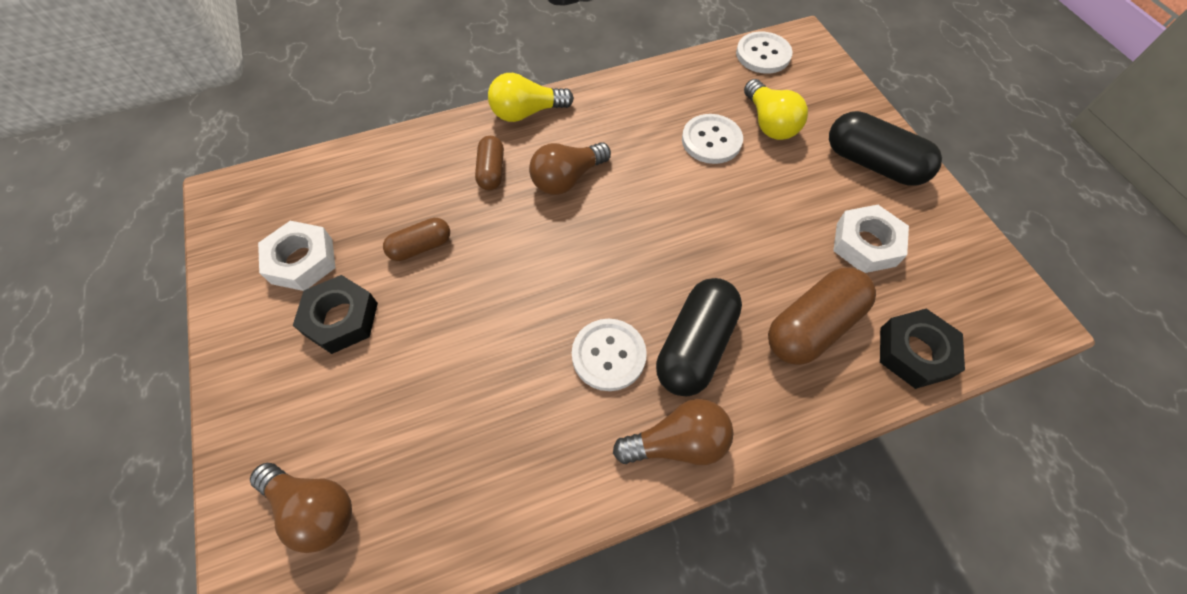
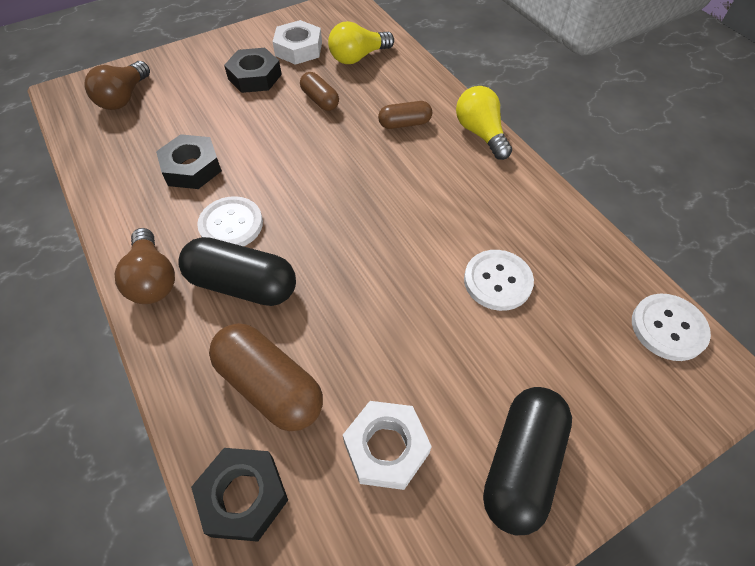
camera: 80 degrees right, 5 degrees down
(502, 401) = (192, 168): none -> black nut
(567, 179) = (410, 172): brown light bulb -> none
(769, 123) = (547, 338): yellow light bulb -> yellow light bulb (358, 57)

